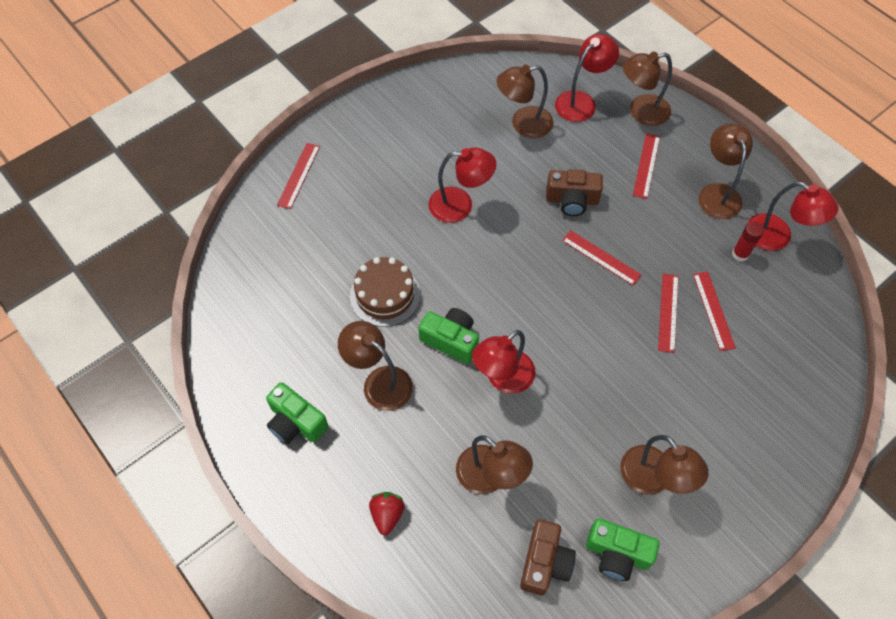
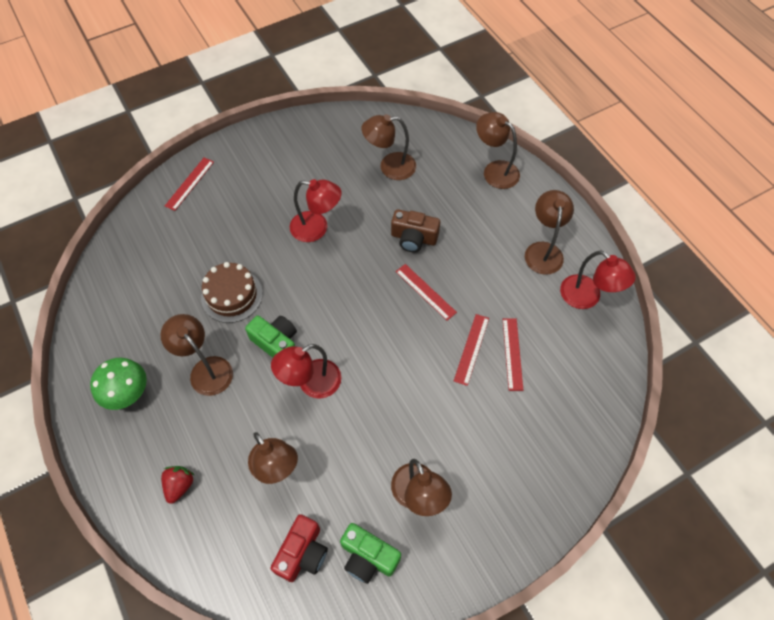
camera: 10 degrees right, 0 degrees up
(296, 422) = (127, 392): green camera -> green mushroom
(545, 562) = (302, 553): brown camera -> red camera
(581, 101) = (445, 154): red lamp -> none
(641, 112) = (495, 170): brown lamp -> brown lamp turned 45 degrees clockwise
(646, 165) = (487, 217): red ruler -> none
(740, 254) = (549, 307): red glue stick -> none

